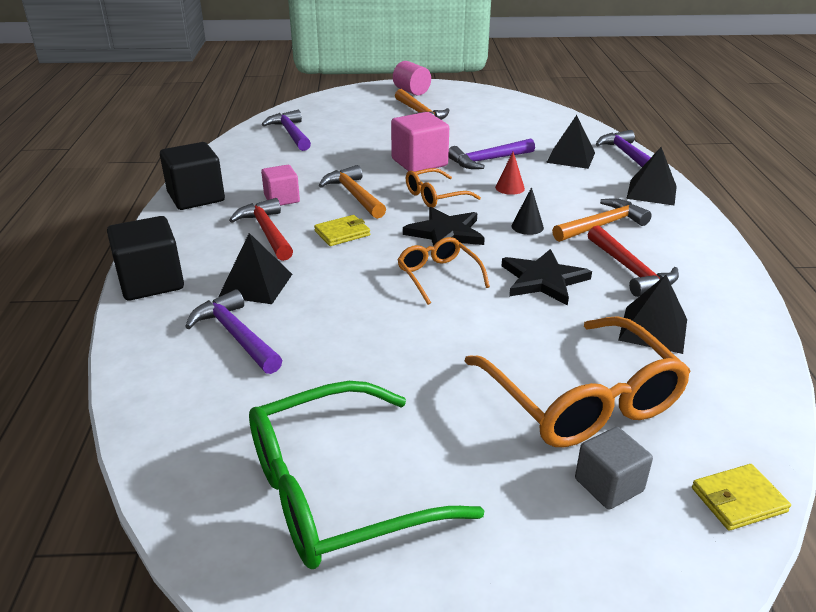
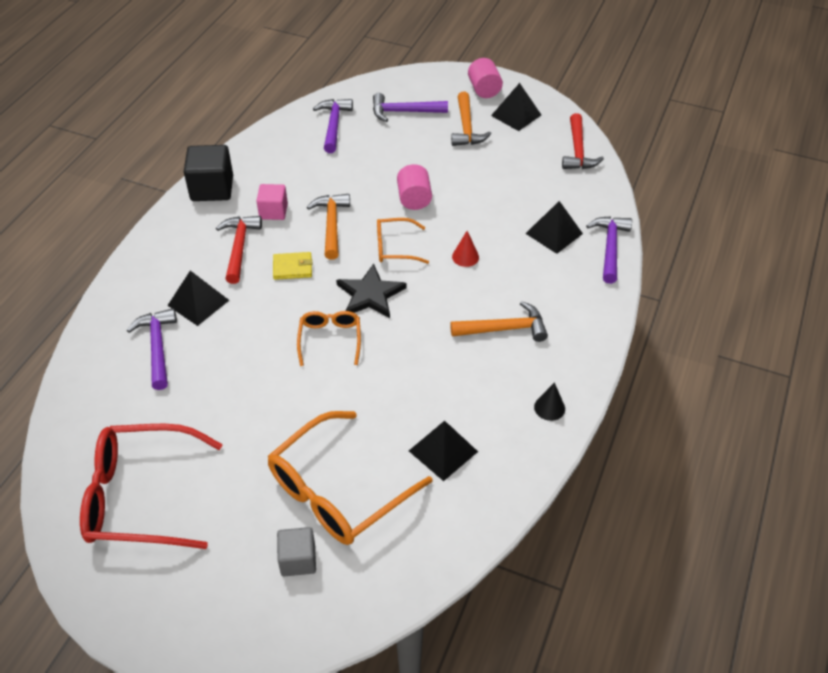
camera: 25 degrees right, 15 degrees up
(151, 282) = (132, 275): black cube -> none
(336, 492) = (140, 496): green glasses -> red glasses
(419, 162) = (414, 199): pink cube -> pink cylinder
(488, 160) = (475, 214): purple hammer -> purple hammer (404, 112)
(527, 226) = (441, 309): black cone -> black cone (549, 408)
(543, 280) = (404, 372): black star -> none
(582, 400) = (337, 491): orange glasses -> orange glasses turned 45 degrees clockwise
(631, 270) = (481, 387): red hammer -> red hammer (578, 151)
(651, 192) = (586, 303): black pyramid -> black pyramid (516, 115)
(738, 500) = (367, 604): yellow wallet -> none

